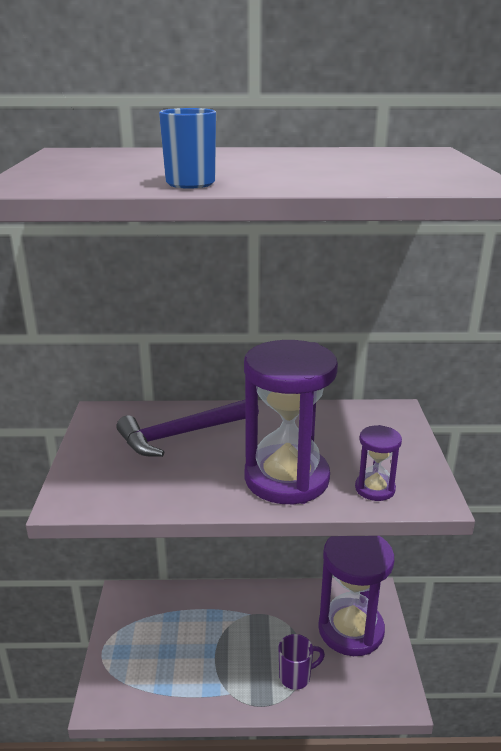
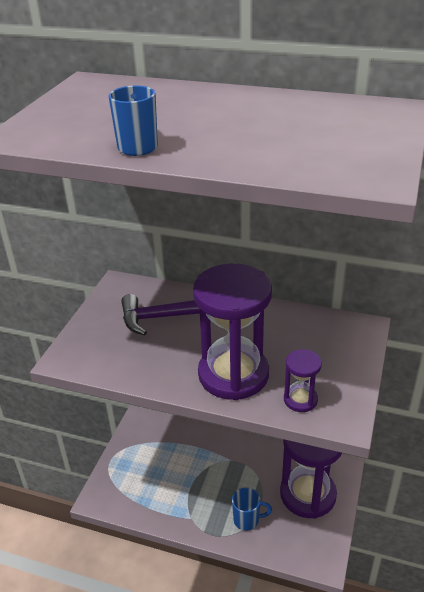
camera: 20 degrees right, 10 degrees up
(296, 676) = (247, 520): purple mug -> blue mug

